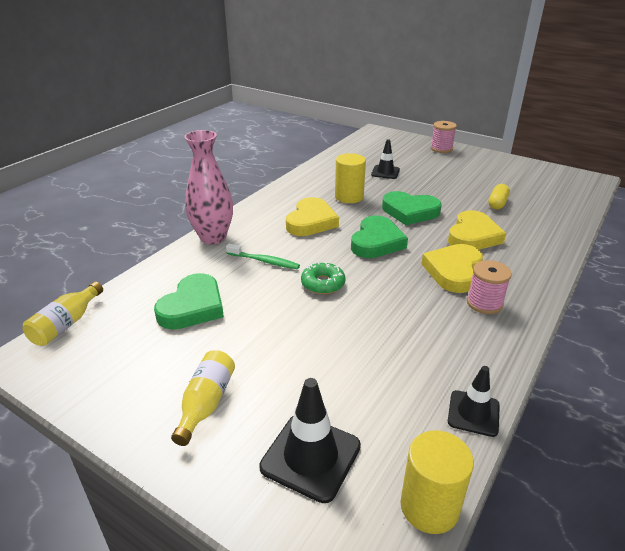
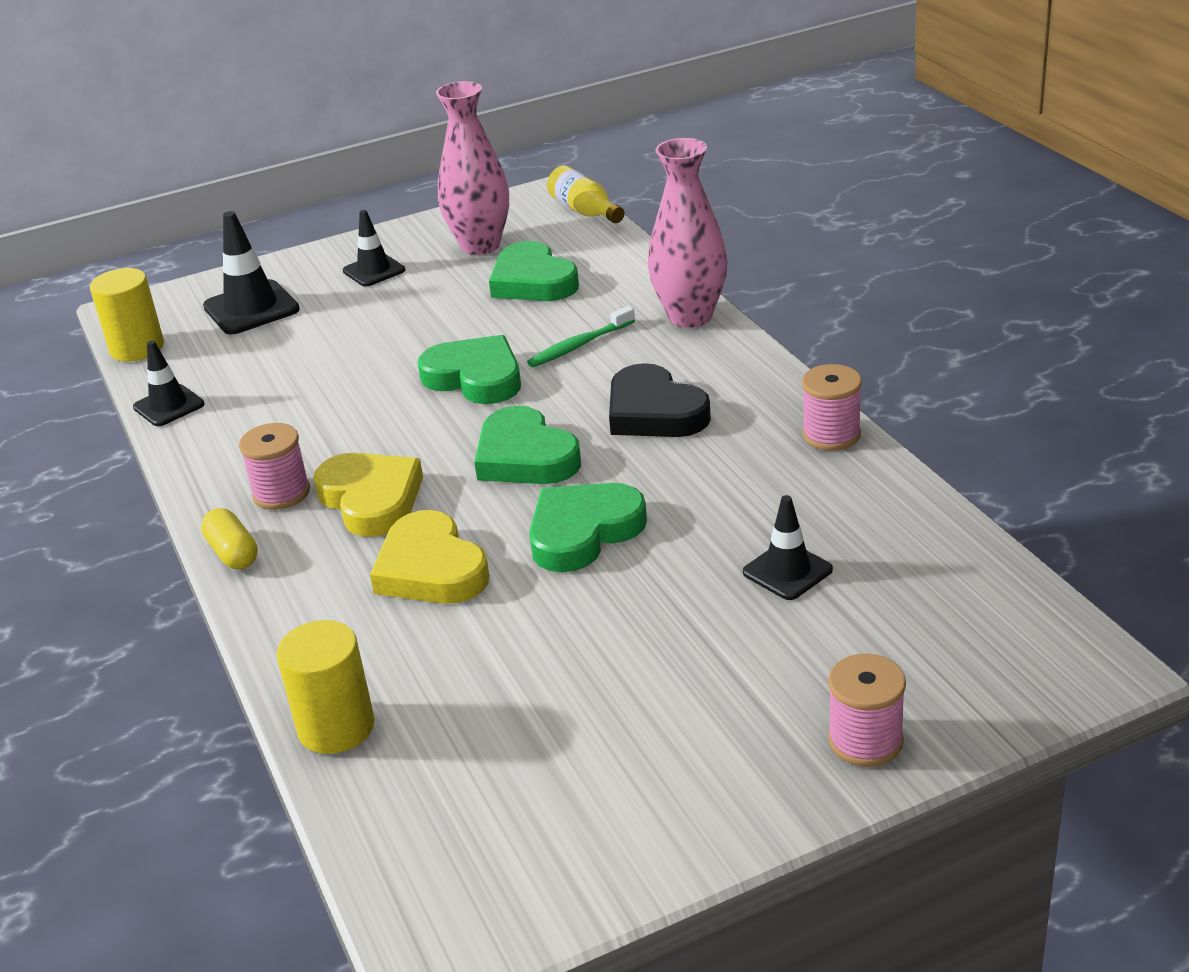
camera: 125 degrees right, 0 degrees up
(140, 357) = (480, 245): none -> pink vase
(206, 403) = (374, 271): yellow bottle -> black traffic cone
(295, 182) = (831, 435): none -> pink spool
(311, 221) = (654, 412): yellow heart -> black heart
(323, 284) = (475, 377): green donut -> green heart
(349, 197) = (710, 480): yellow cylinder -> yellow cylinder (336, 727)
(497, 203) = (499, 669): yellow capsule -> yellow capsule (233, 553)

